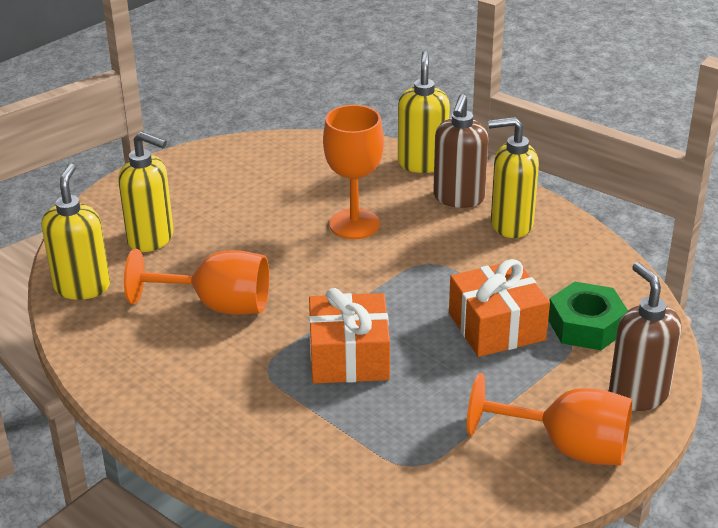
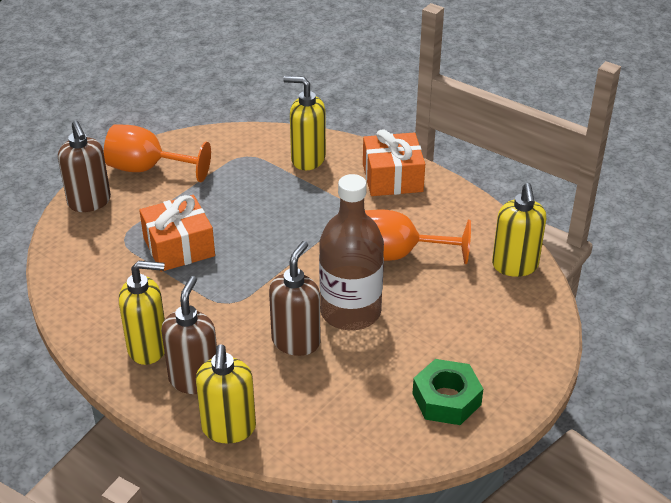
camera: 175 degrees right, 5 degrees up
(151, 239) = (479, 316): yellow soap dispenser -> yellow soap dispenser (307, 159)
(291, 248) = (350, 312): none -> brown bottle
(349, 357) = (291, 219): orange gift -> orange gift (392, 178)
(354, 224) = (296, 341): orange goblet -> brown soap dispenser
(586, 325) = (109, 251): green nut -> green nut (446, 399)

